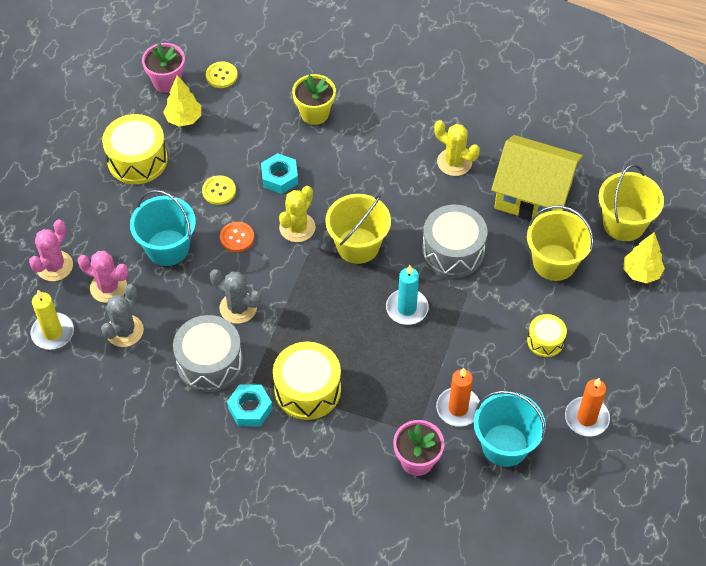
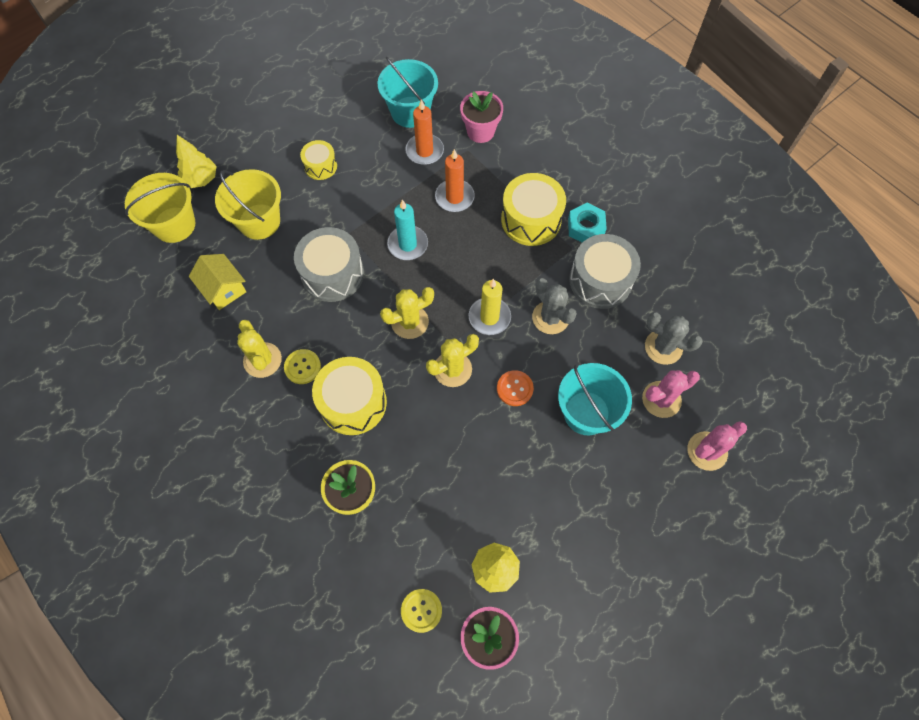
camera: 150 degrees left, 10 degrees up
(53, 333) = (731, 379): yellow candle -> yellow candle (489, 317)
(108, 287) = (661, 399): pink cactus -> pink cactus turned 75 degrees counterclockwise
(124, 331) = (663, 347): grey cactus -> grey cactus turned 60 degrees clockwise
(137, 160) = (571, 539): yellow drum -> yellow drum (353, 403)
(219, 191) = (505, 451): yellow button -> yellow button (302, 367)
(279, 177) = (436, 434): turquoise nut -> none
(358, 245) = (410, 322): yellow bucket -> yellow cactus
(533, 196) = (223, 289): yellow house -> yellow house, size x0.54
(586, 418) = (338, 101): orange candle -> orange candle (454, 197)

